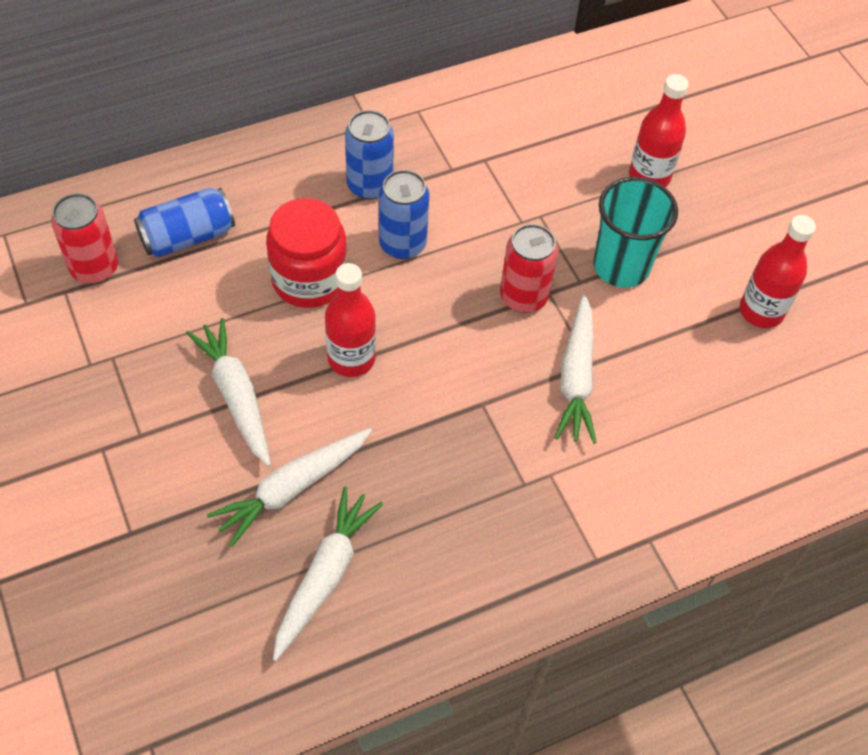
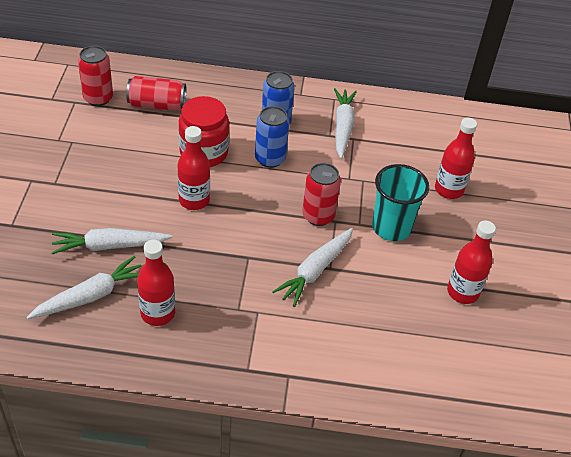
camera: 30 degrees right, 10 degrees down
(188, 237) = (157, 105): blue can -> red can
(236, 396) = (118, 189): white carrot -> white carrot (342, 127)
(430, 549) = (157, 313): none -> red bottle

